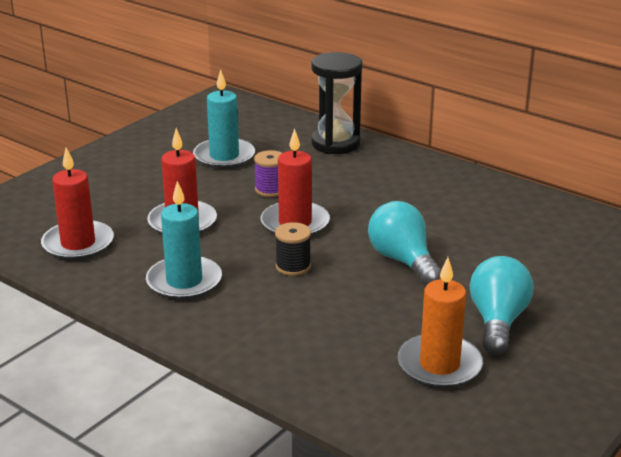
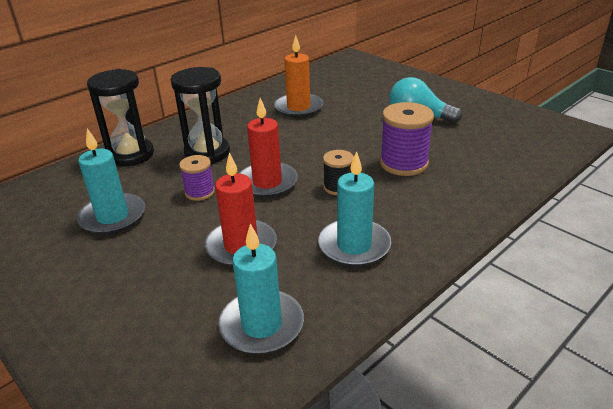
camera: 80 degrees left, 5 degrees up
(78, 244) = (261, 325): red candle -> turquoise candle
(350, 182) = (207, 153): none -> black hourglass
(357, 310) = (404, 163): none -> purple spool
(403, 260) = (338, 141): turquoise light bulb -> none
(439, 365) = (468, 140): orange candle -> orange candle (298, 108)

